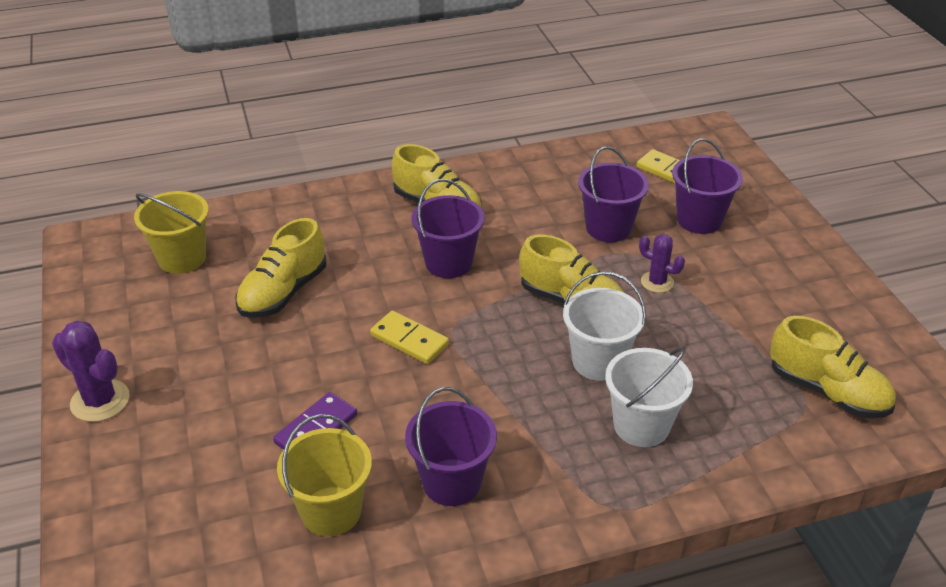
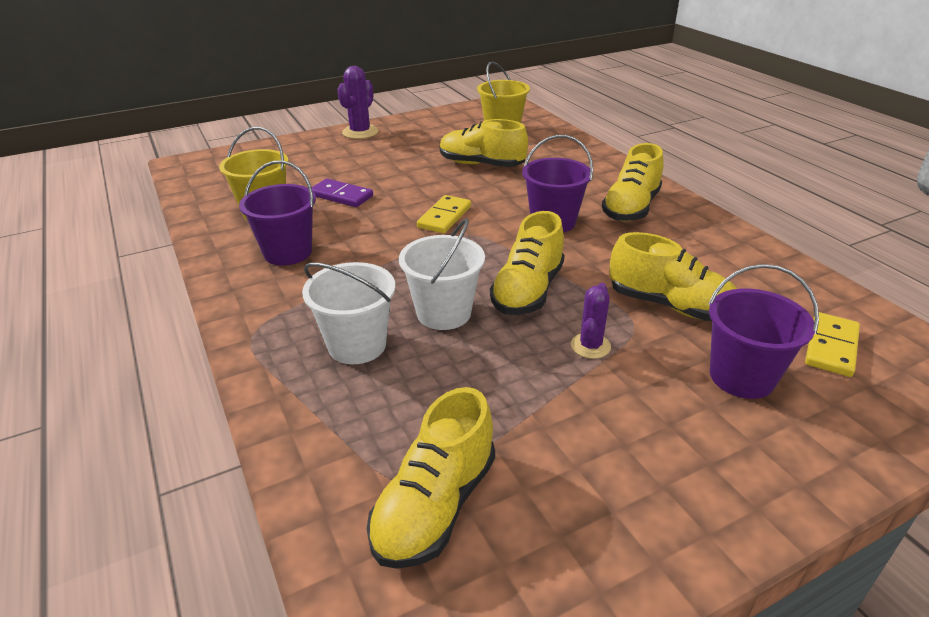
camera: 80 degrees right, 5 degrees down
(608, 228) = (670, 305): purple bucket -> yellow shoe

